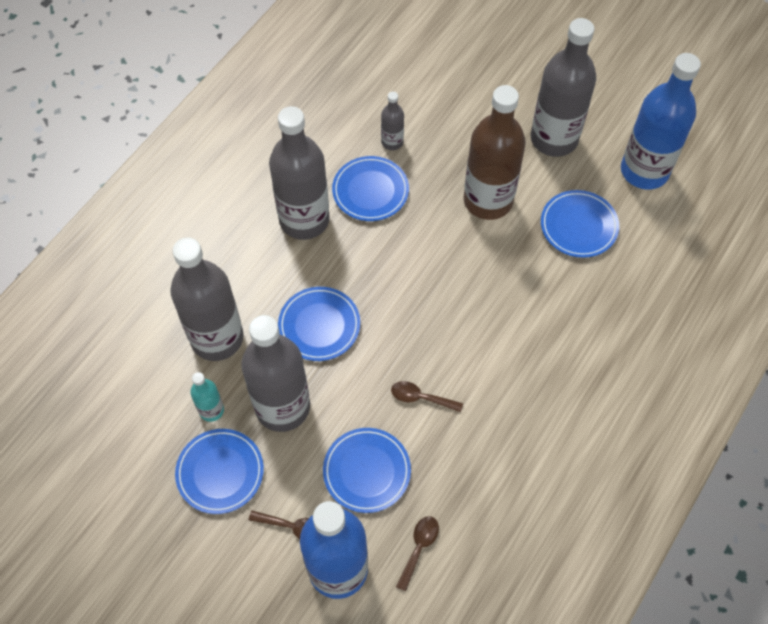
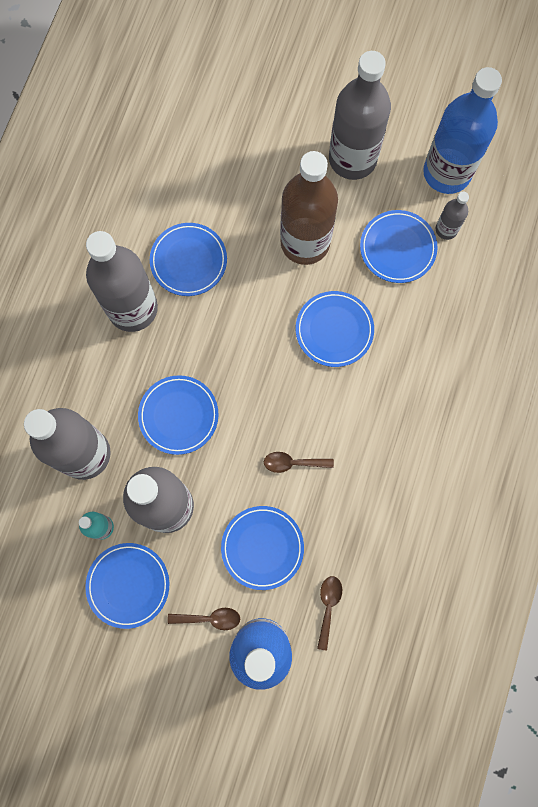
camera: 15 degrees left, 15 degrees up
(392, 142) = (195, 202): grey bottle -> grey bottle (446, 229)
(496, 285) = (334, 330): none -> blue plate

